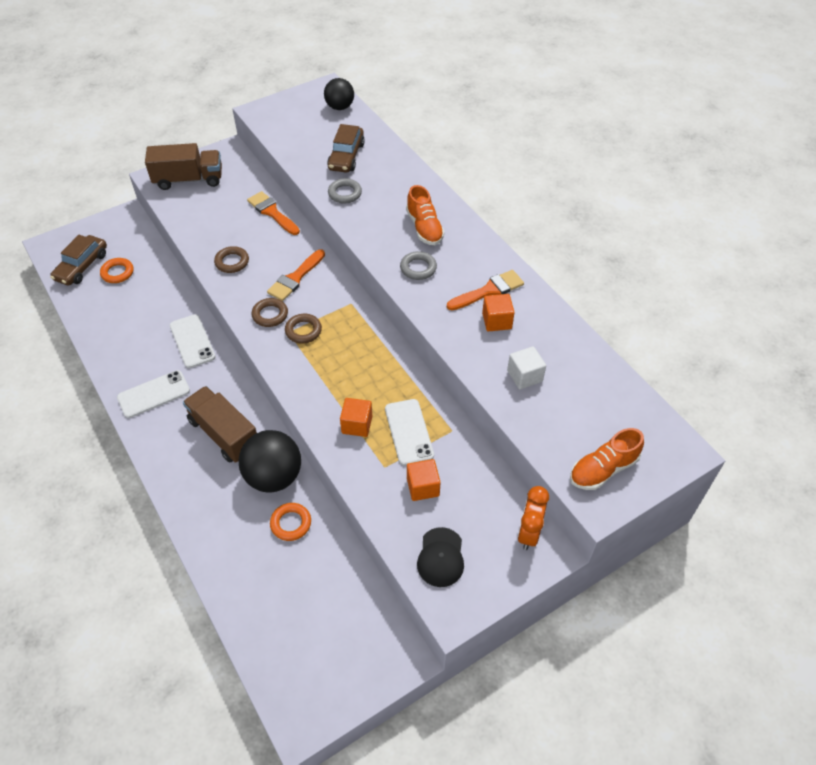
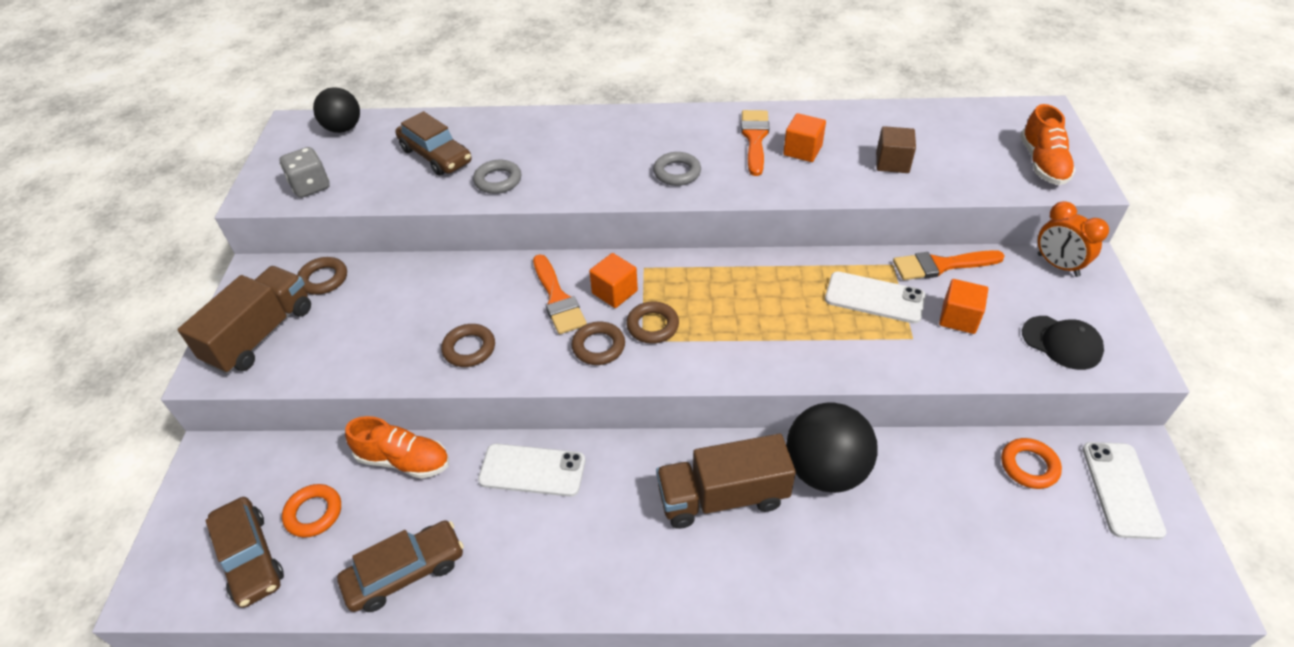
camera: 55 degrees left, 5 degrees down
(104, 326) = (405, 572): none -> brown car
(154, 394) = (592, 555): white phone -> white phone (1121, 489)
(242, 177) = (323, 279): none -> brown ring
(272, 212) = (421, 276): orange brush -> orange brush (941, 265)
(281, 125) = (310, 186): none -> grey dice
(291, 523) = (907, 482): orange ring -> orange ring (1029, 466)
(357, 425) = (836, 336): orange cube -> orange cube (614, 292)
(424, 228) = (619, 144): orange shoe -> orange shoe (404, 460)
(524, 376) = (892, 163): white cube -> brown cube

